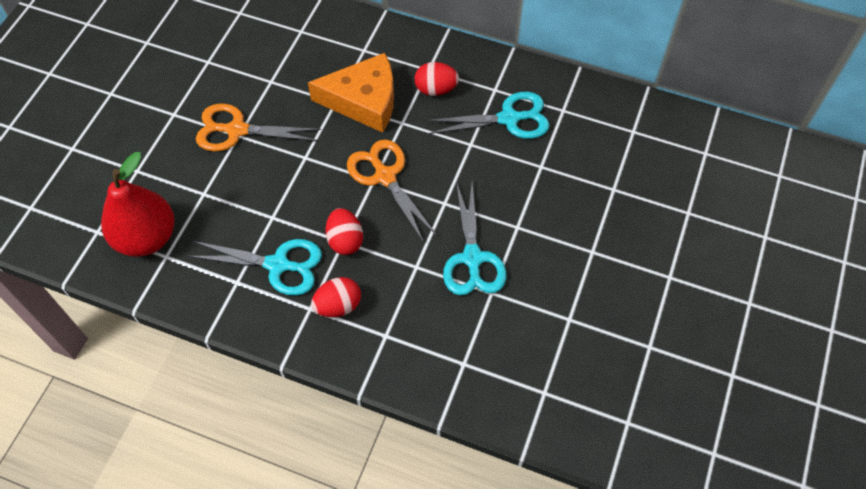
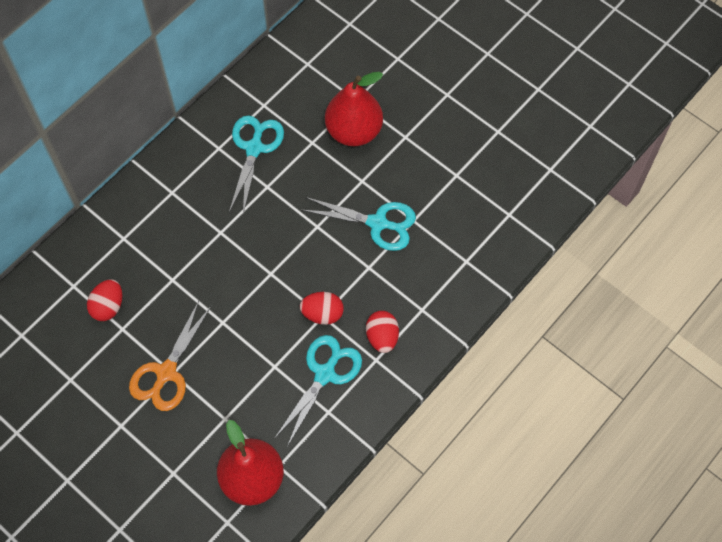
camera: 70 degrees left, 5 degrees up
(363, 101) = (182, 256): orange cheese -> none
(385, 176) = (271, 263): orange scissors -> none
(436, 89) = (197, 193): red egg -> red egg (108, 306)
(573, 200) = (354, 131): none -> red pear

